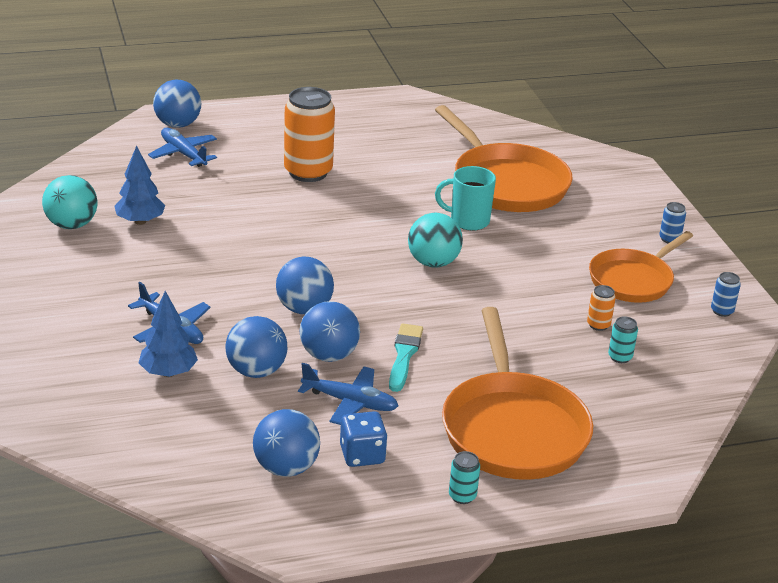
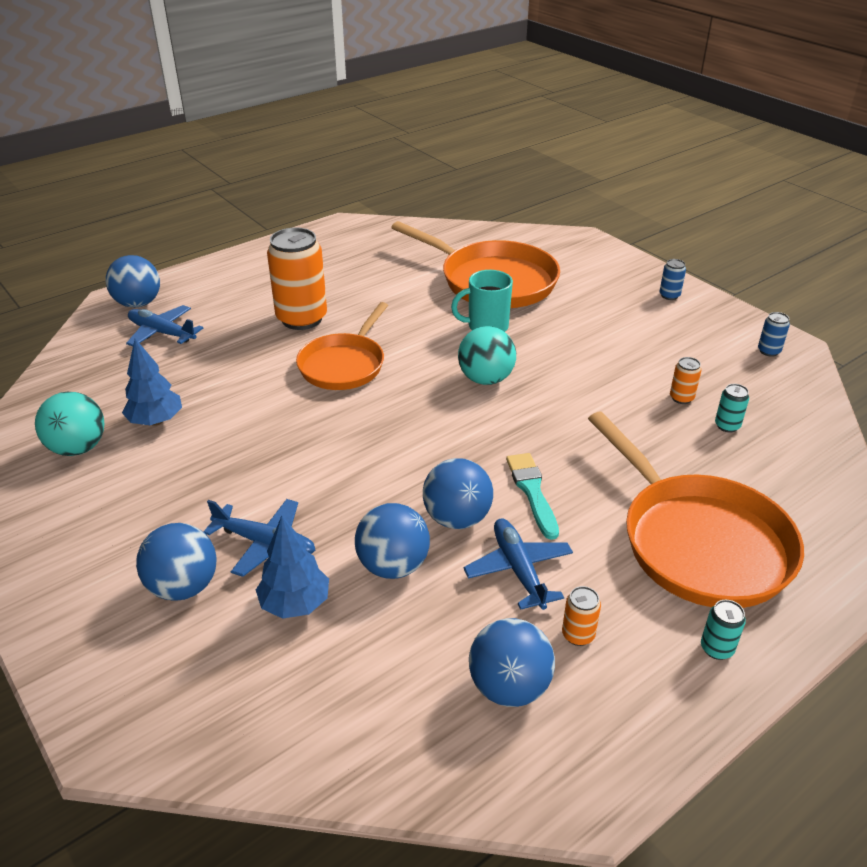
camera: 20 degrees left, 5 degrees up
(304, 309) = (395, 470): blue ball -> blue ball (184, 586)
(350, 402) = (518, 569): blue plane -> blue plane turned 105 degrees counterclockwise
(362, 455) = (578, 635): blue dice -> orange can
(633, 280) = (673, 343): orange pan -> orange pan (344, 365)

